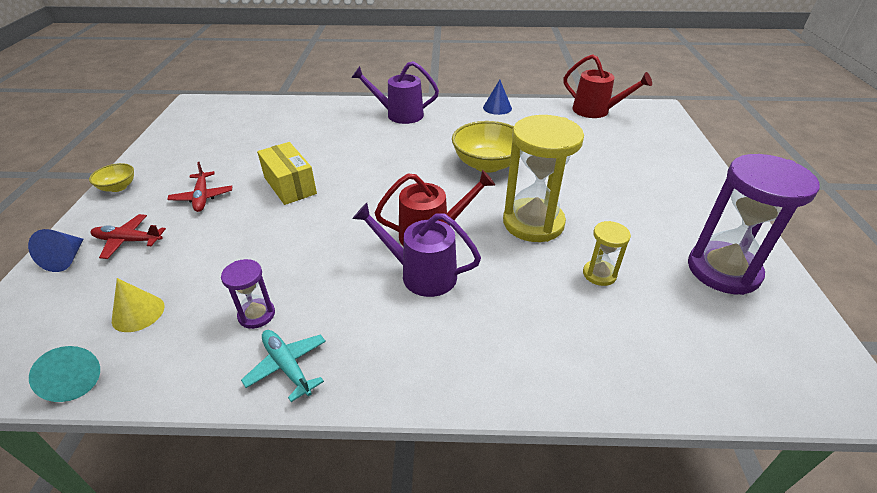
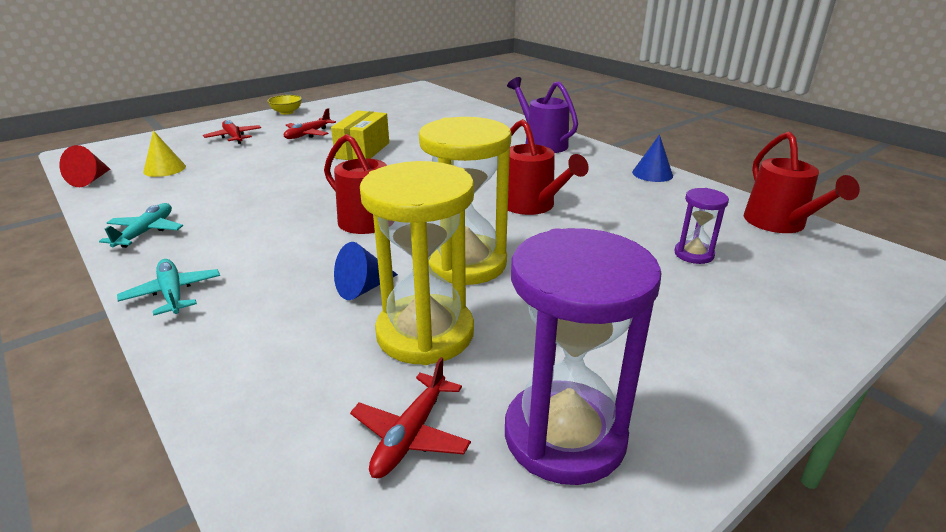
camera: 50 degrees right, 10 degrees down
(66, 259) = (198, 132): blue cone -> blue cone (363, 288)
(75, 380) = (90, 180): turquoise cone -> red cone
(256, 315) = (194, 201): purple hourglass -> purple hourglass (693, 254)
(421, 274) = (309, 239): purple watering can -> none
(433, 378) = (172, 294): none -> turquoise plane
(487, 164) = (532, 206): yellow bowl -> red watering can
(599, 274) = (425, 333): yellow hourglass -> yellow hourglass, size x2.08
(692, 321) = (411, 434): none -> red plane

